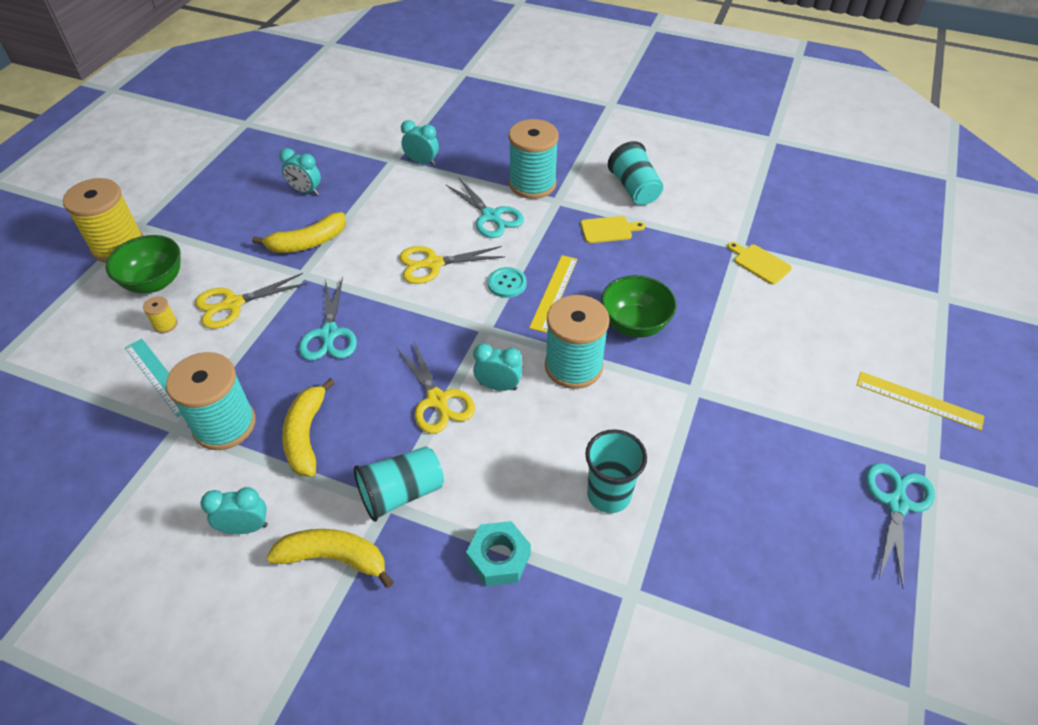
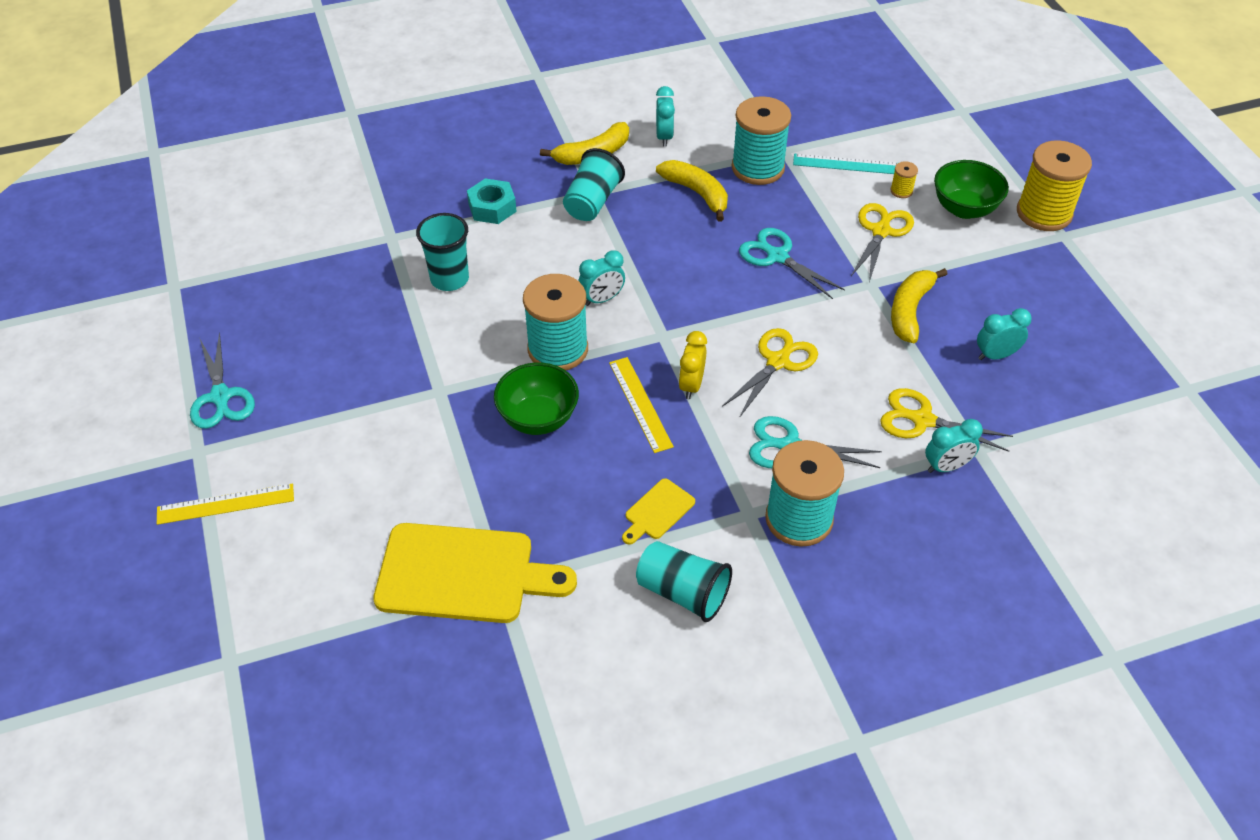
camera: 140 degrees right, 0 degrees up
(245, 527) = (664, 137): turquoise clock -> turquoise clock turned 45 degrees counterclockwise
(438, 401) = (635, 263): yellow scissors -> yellow scissors (921, 420)
(507, 283) = (691, 385): turquoise button -> yellow clock
(759, 263) = (463, 574): yellow cutting board -> yellow cutting board, size x2.21

